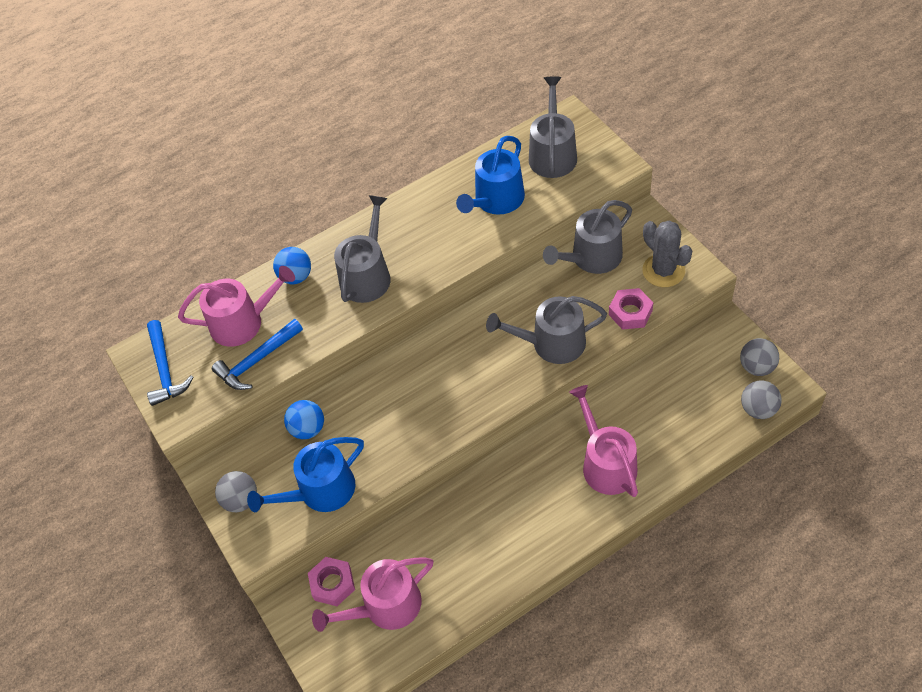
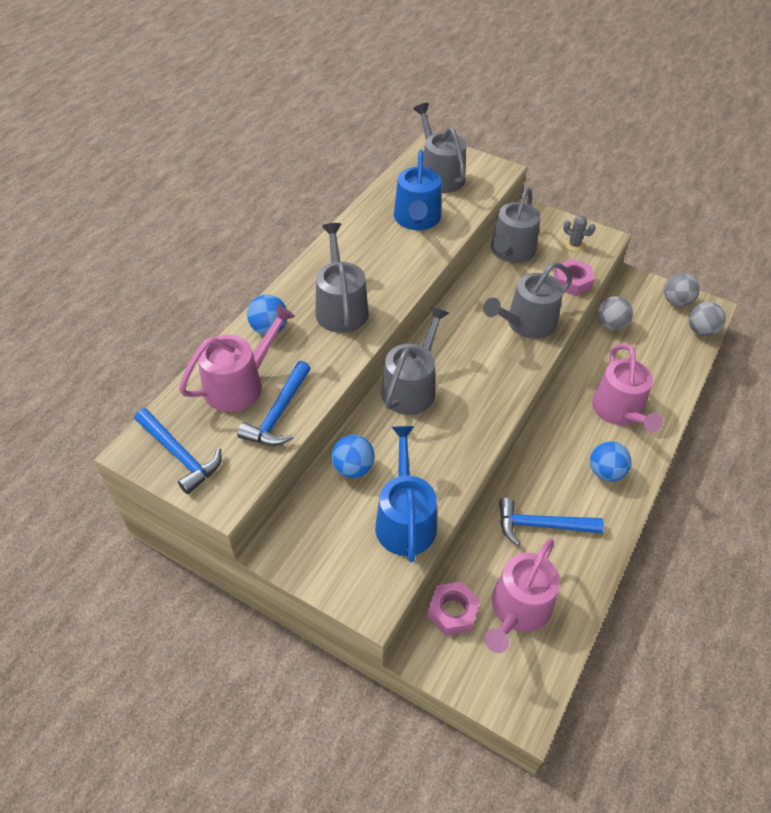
camera: 35 degrees left, 5 degrees down
(241, 500) = (327, 561): grey ball -> grey ball (611, 325)
(321, 491) = (405, 520): blue watering can -> blue watering can turned 150 degrees clockwise
(402, 371) = (411, 388): none -> grey watering can
(455, 543) = (542, 525): none -> blue hammer
(548, 518) = (605, 472): none -> blue ball
(606, 463) = (619, 411): pink watering can -> pink watering can turned 135 degrees counterclockwise
(663, 271) = (574, 245): grey cactus -> grey cactus, size x0.55

